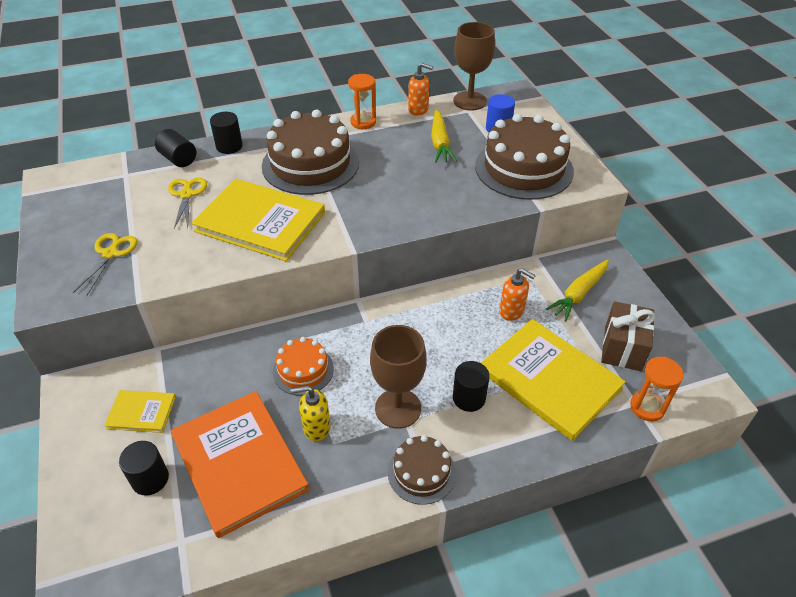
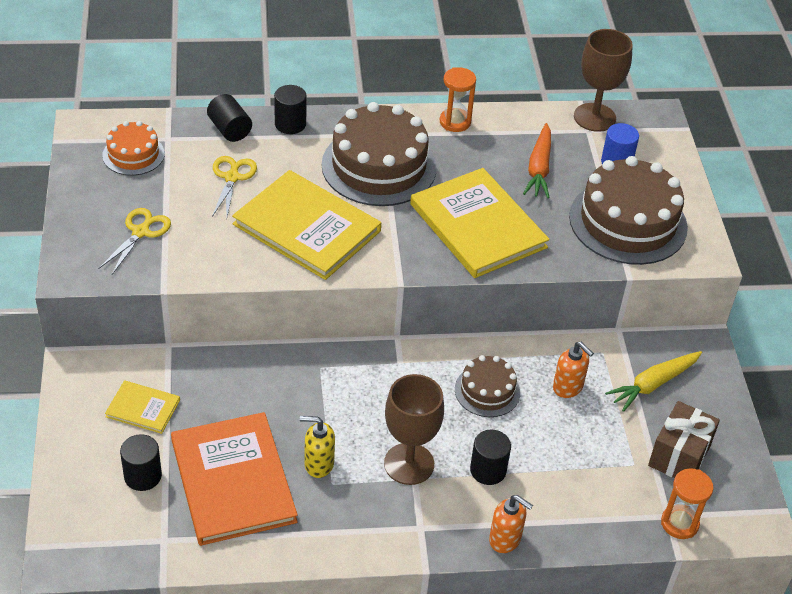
camera: 10 degrees right, 0 degrees up
(303, 370) = (318, 402): orange cake -> orange cake (133, 154)
(418, 110) = (527, 117): orange soap dispenser -> orange soap dispenser (505, 539)
(421, 472) = (415, 532): brown cake -> brown cake (487, 391)
(440, 143) = (539, 168): yellow carrot -> orange carrot
(549, 380) = (583, 471): yellow book -> yellow book (478, 226)

